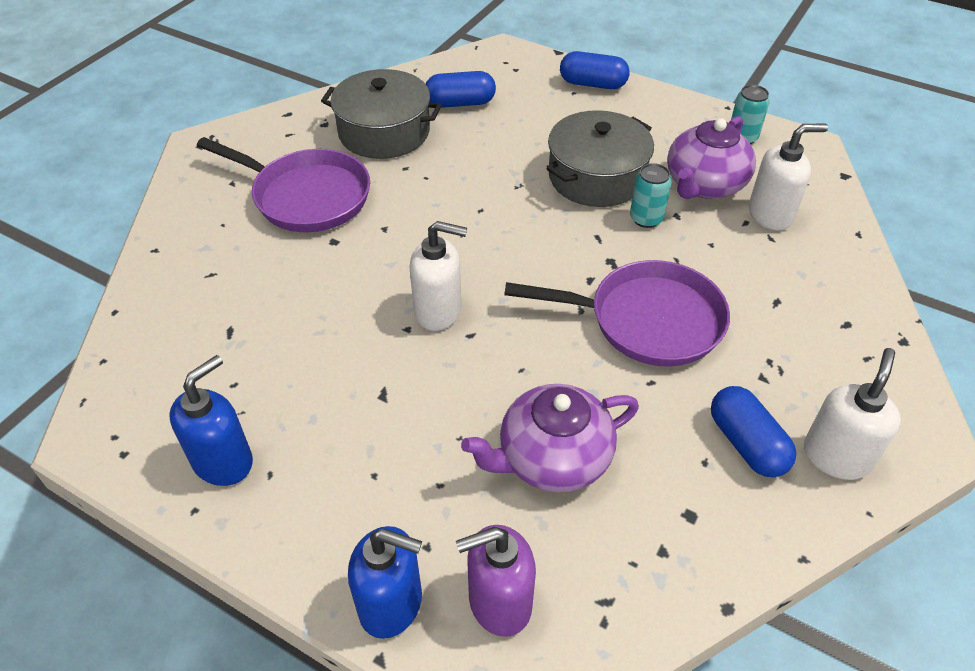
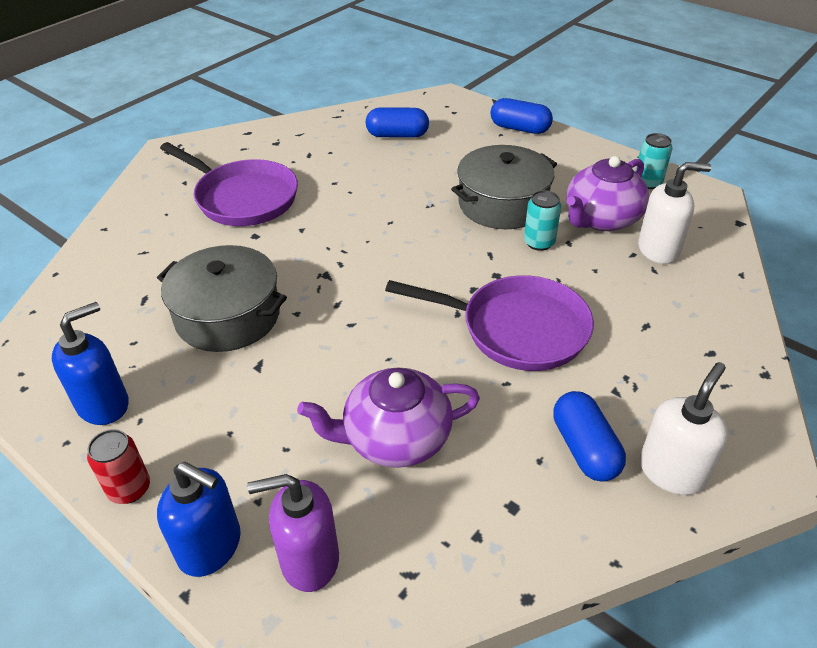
camera: 10 degrees right, 5 degrees down
(283, 553) = (129, 489): none -> red can
(384, 132) = (324, 153): grey pot -> grey pot (228, 316)
(438, 311) = (328, 301): white soap dispenser -> none

